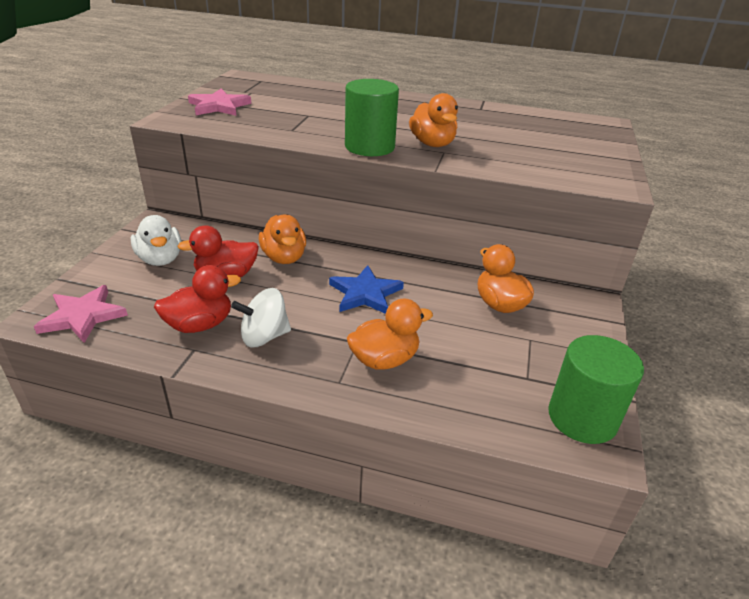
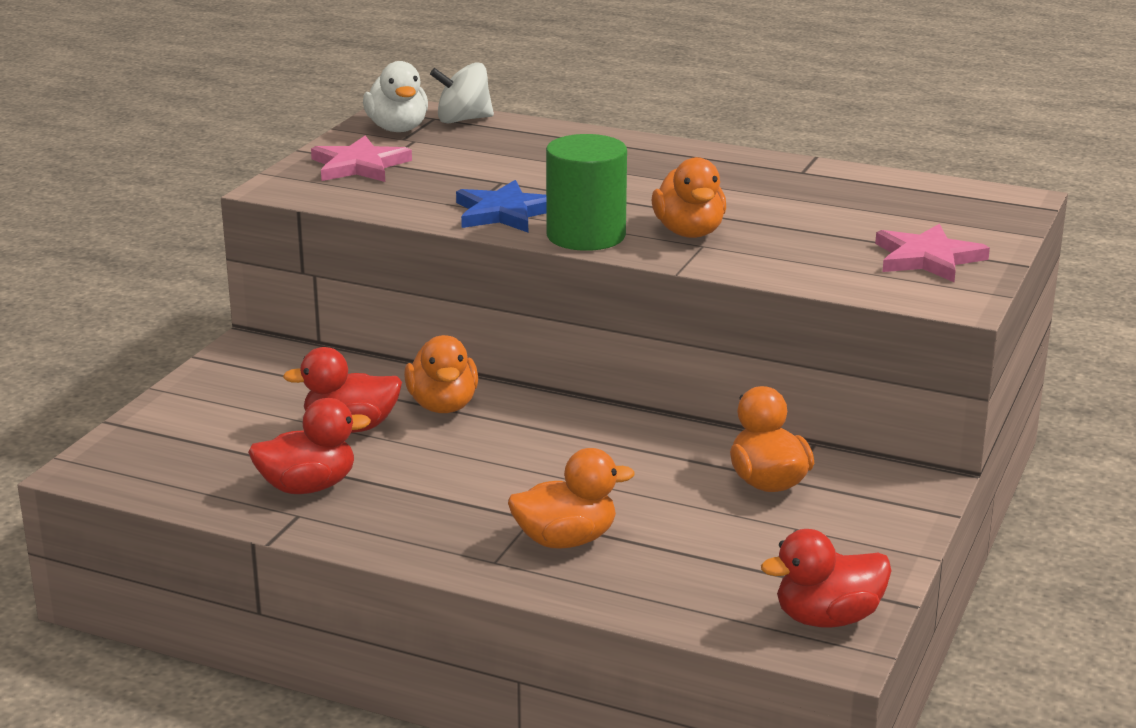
camera: 10 degrees right, 10 degrees down
(83, 316) = (144, 469): pink star -> pink star (927, 258)
(160, 259) = (253, 401): white duck -> white duck (397, 129)
(264, 336) = (398, 505): white spinning top -> white spinning top (463, 120)
(365, 293) = (560, 459): blue star -> blue star (505, 212)
(582, 417) = (827, 618): green cylinder -> red duck

